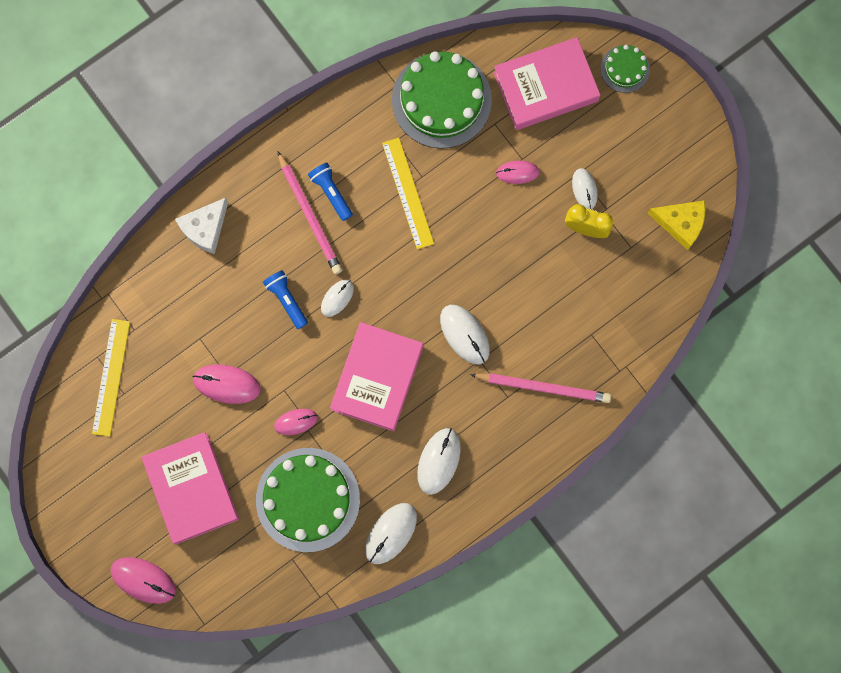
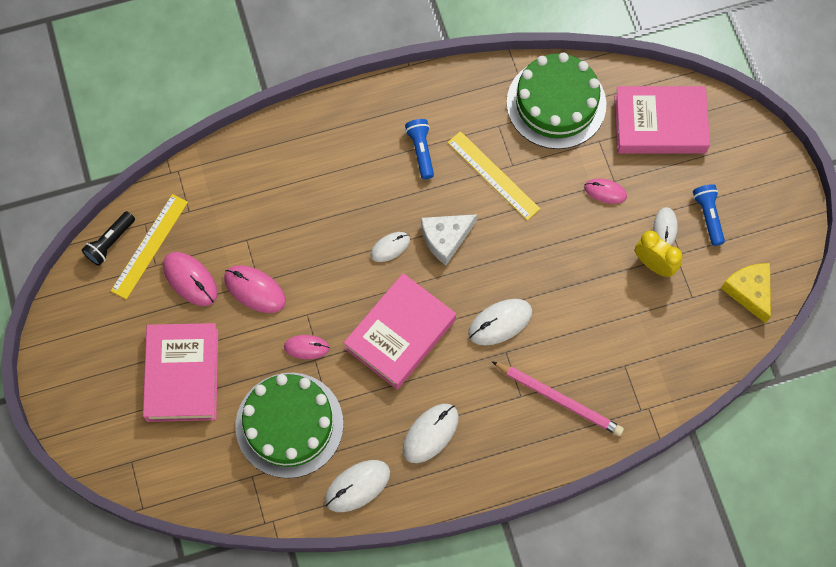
camera: 20 degrees right, 10 degrees down
(72, 387) = (110, 242): none -> black flashlight
(143, 580) = (102, 444): pink mouse -> pink mouse (190, 279)
(205, 228) = (291, 143): white cheese -> white cheese (445, 238)
(286, 300) = (341, 232): blue flashlight -> blue flashlight (708, 216)
(310, 215) = (393, 164): pink pencil -> none
(408, 193) = (493, 175): yellow ruler -> yellow ruler turned 45 degrees counterclockwise
(464, 334) = (500, 323): white mouse -> white mouse turned 75 degrees clockwise
(625, 69) = (742, 133): green cake -> none
(680, 223) = (749, 292): yellow cheese -> yellow cheese turned 150 degrees counterclockwise

